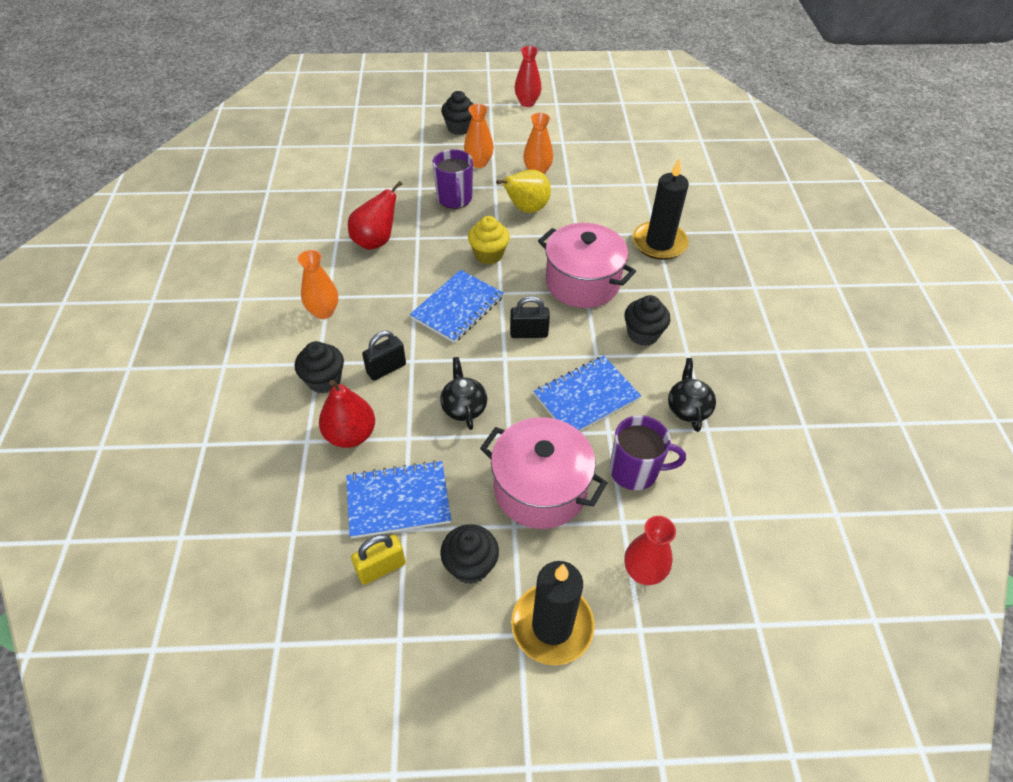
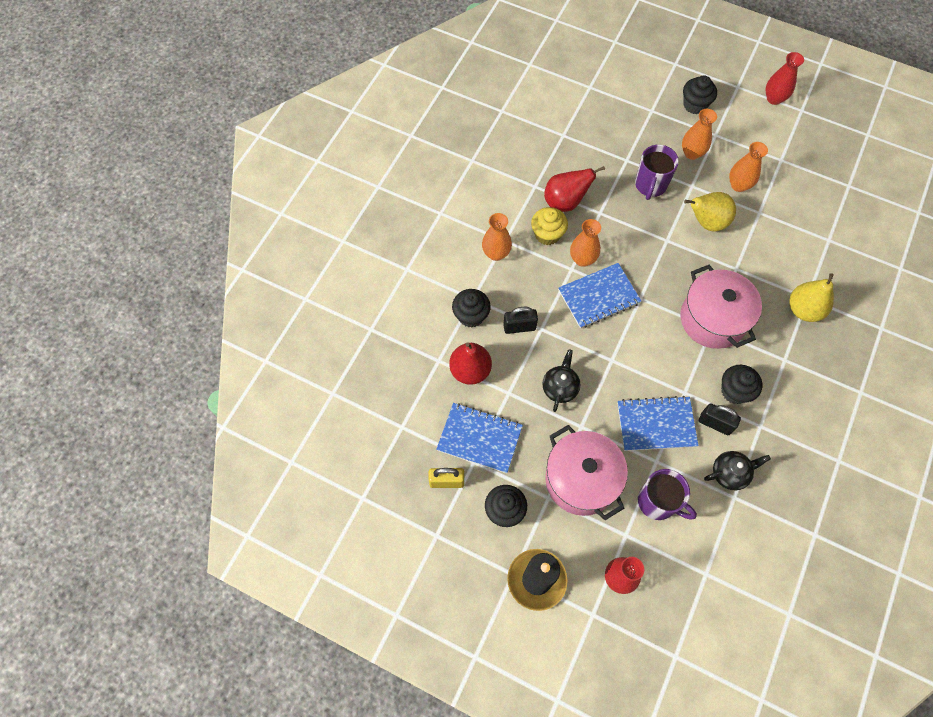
camera: 30 degrees right, 15 degrees up
(421, 282) = (582, 259): none -> orange vase
(488, 254) = (650, 256): yellow cupcake -> yellow cupcake (547, 234)
(529, 333) = (642, 346): black padlock -> black padlock (715, 423)
(659, 243) = (804, 310): black candle -> yellow pear
(688, 409) = (730, 473): black teapot -> black teapot turned 45 degrees clockwise

